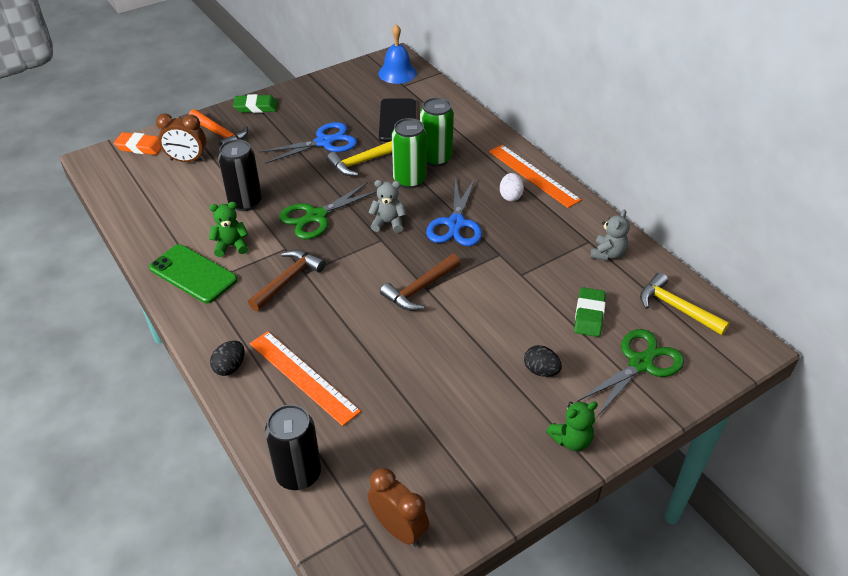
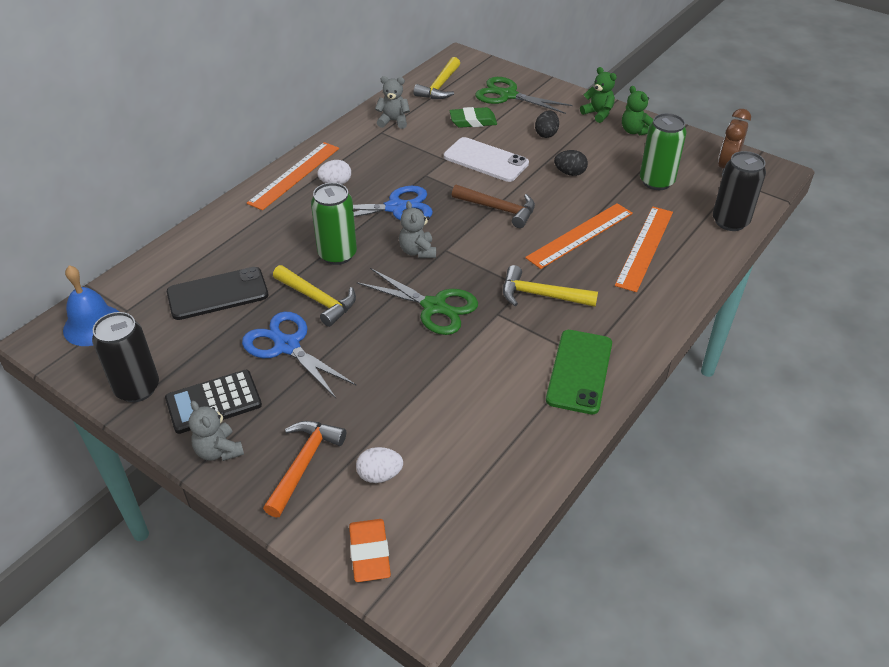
camera: 110 degrees left, 0 degrees up
(187, 160) = (380, 475): brown clock -> white egg
(230, 367) = (670, 295): black egg -> black egg (570, 173)
(231, 246) = (519, 358): green teddy bear -> green teddy bear (635, 131)
(245, 202) = (439, 376): black can -> black can (137, 388)
(256, 107) = (219, 451): green eraser -> grey teddy bear
(288, 280) = (541, 295): brown hammer -> yellow hammer
(296, 109) = (213, 402): none -> black calculator
(349, 334) = (580, 235): none -> orange ruler
(436, 158) = (289, 244): green can -> green can (656, 182)
(507, 303) = (485, 160): none -> white phone

